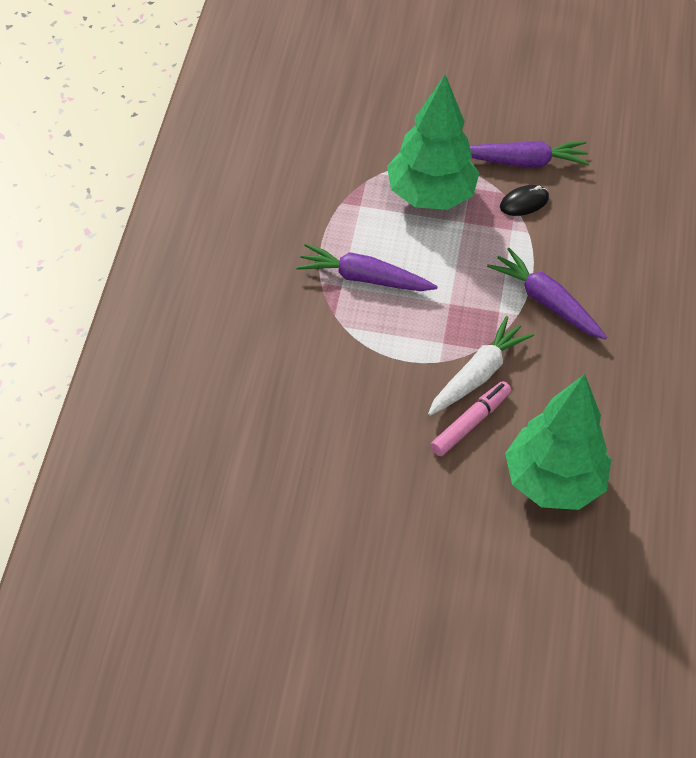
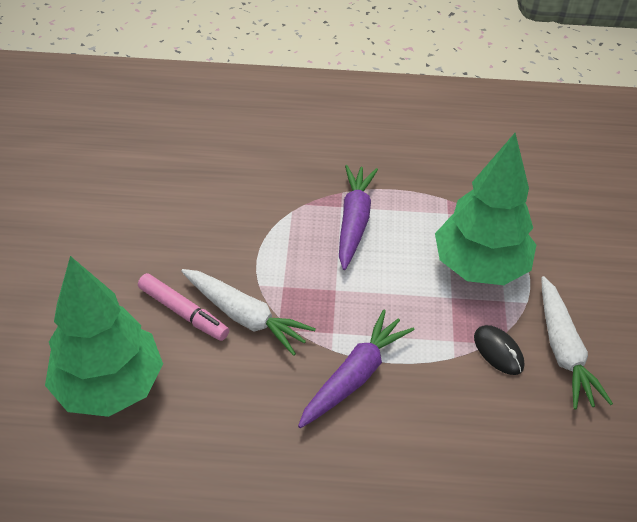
camera: 85 degrees right, 5 degrees down
(524, 161) = (563, 350): purple carrot -> white carrot

